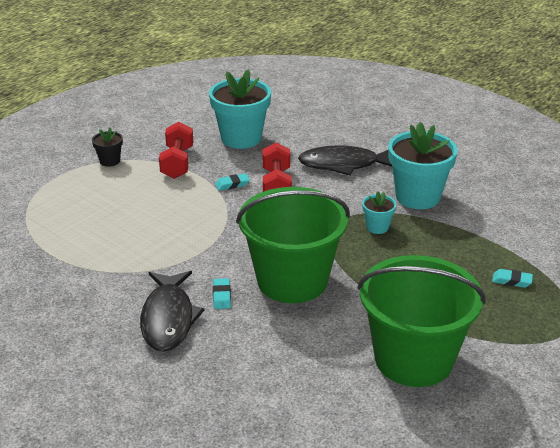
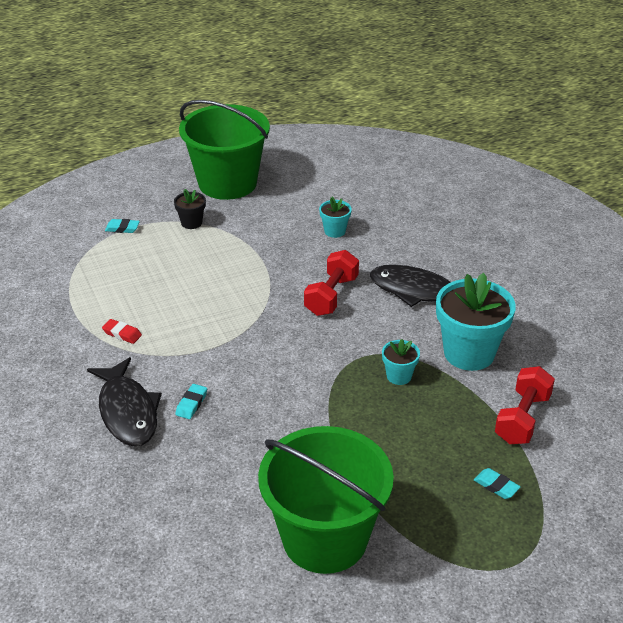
camera: 25 degrees right, 5 degrees up
(114, 261) = (122, 334): none -> red eraser
(168, 319) = (127, 411): black fish -> black fish turned 45 degrees counterclockwise
(177, 163) = (253, 242): red dumbbell -> red dumbbell (522, 418)
(232, 184) = (288, 282): turquoise eraser -> turquoise eraser (122, 228)
(241, 138) = (335, 231): turquoise flower pot -> turquoise flower pot, size x0.48
(292, 280) = (269, 409): green bucket -> green bucket (227, 183)

